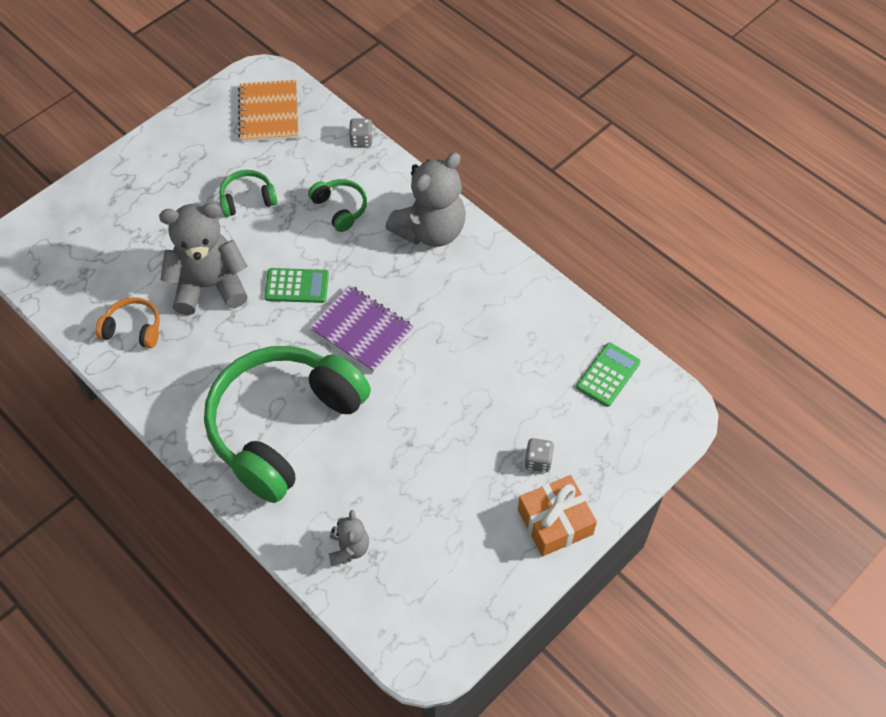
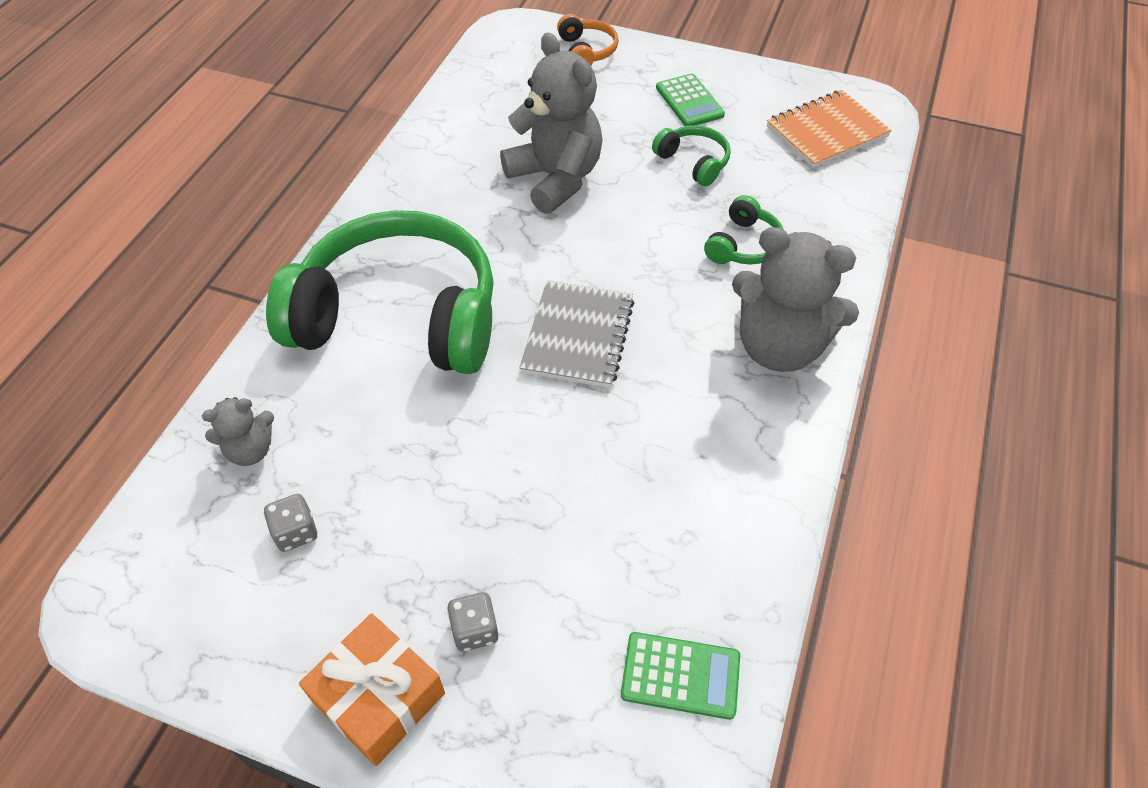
camera: 65 degrees right, 5 degrees down
(133, 329) = (464, 145): orange headphones -> orange headphones (586, 51)
(297, 286) = (603, 250): green calculator -> green calculator (689, 101)
(361, 140) = (860, 224): grey dice -> grey dice (296, 532)
(361, 330) = (578, 336): purple notebook -> grey notebook

